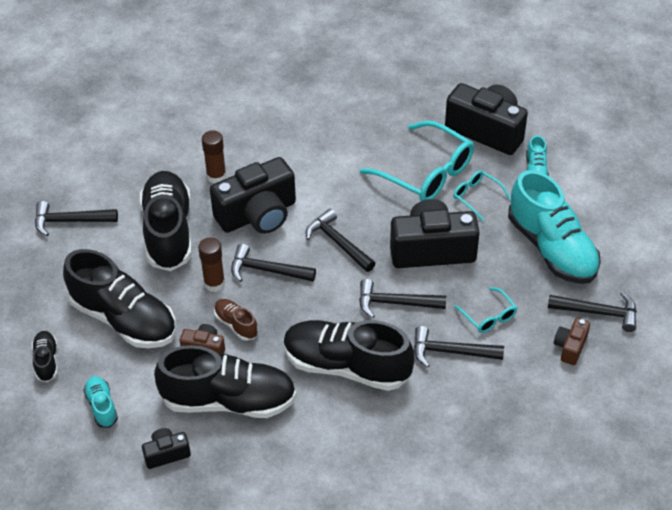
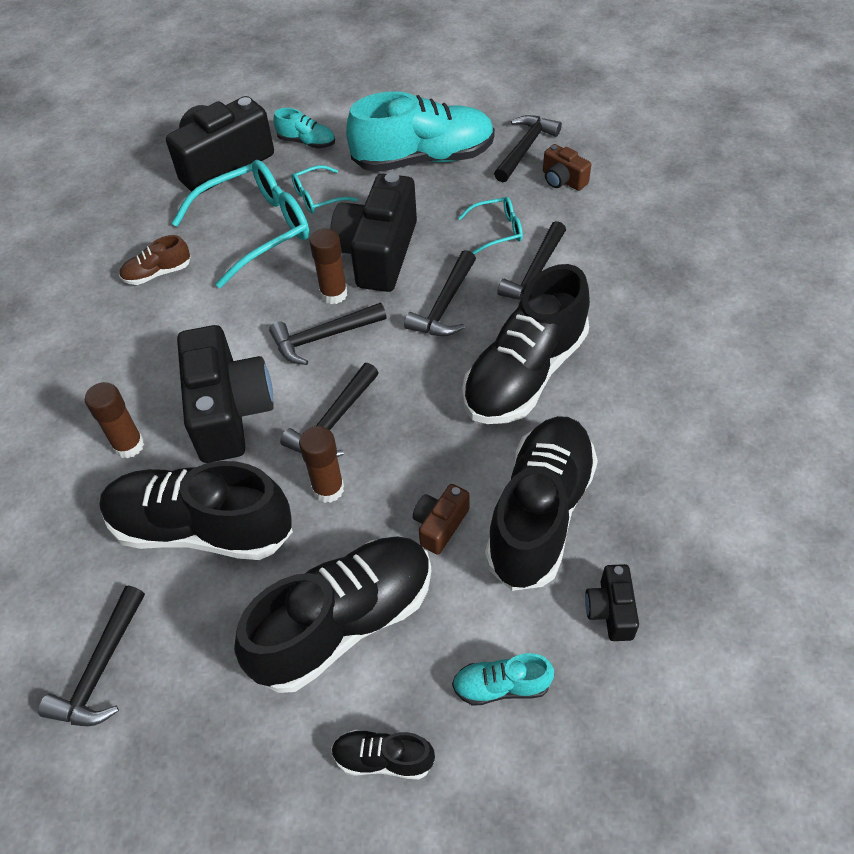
camera: 70 degrees left, 5 degrees up
(236, 324) = (412, 478): brown shoe -> brown shoe (158, 273)
(380, 236) = (334, 294): none -> brown glue stick

